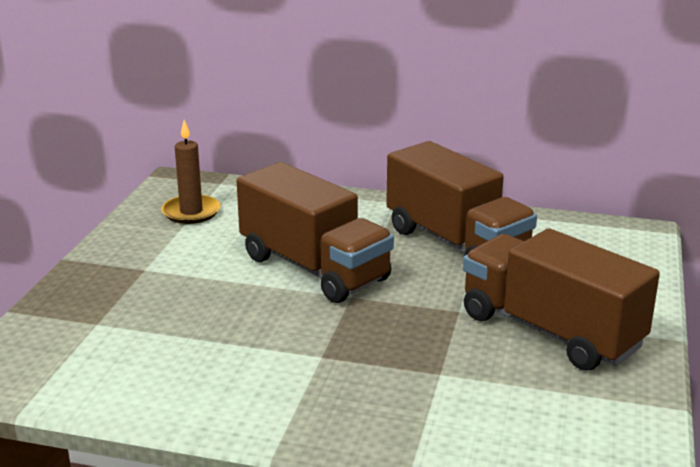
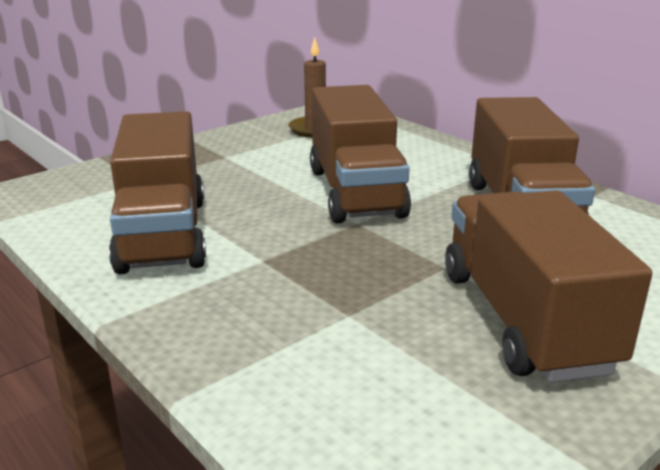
camera: 35 degrees right, 0 degrees up
(205, 365) = (163, 234): none -> brown truck

